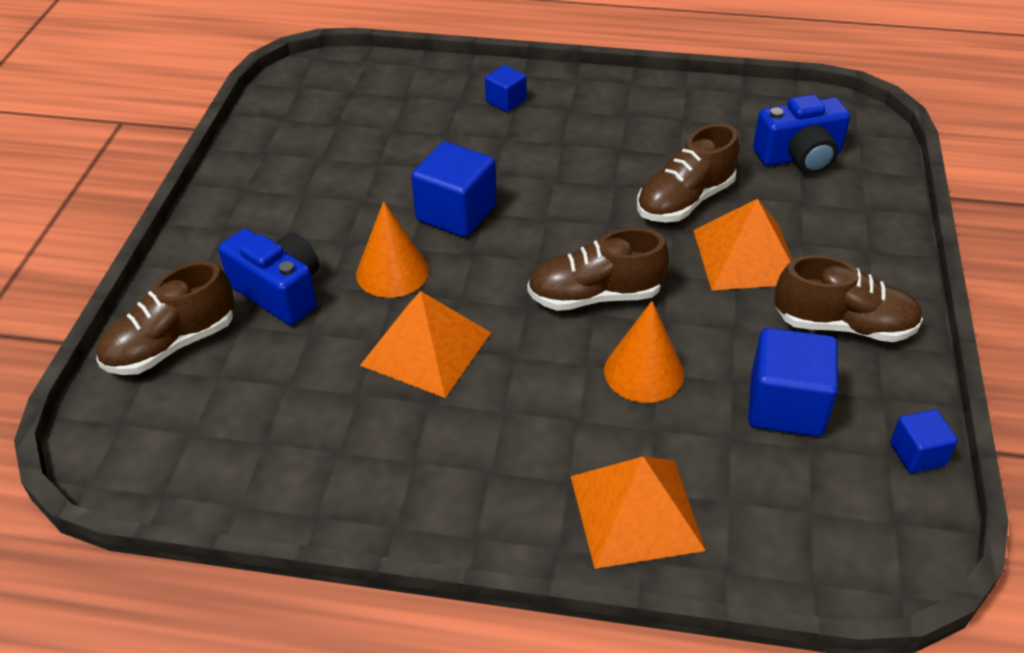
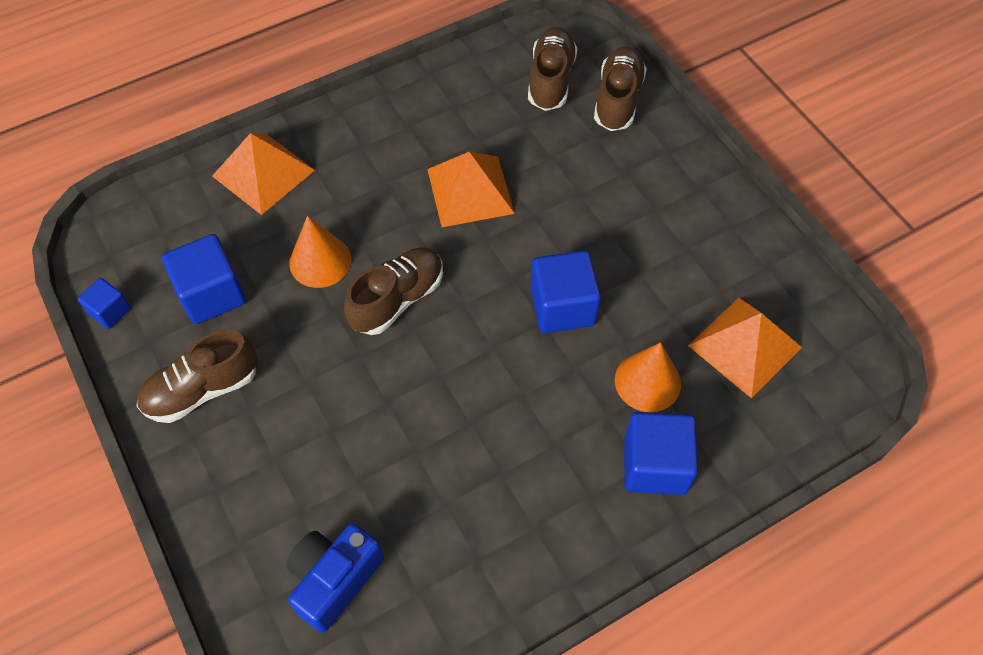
camera: 140 degrees right, 15 degrees up
(279, 292) = (603, 169): blue camera -> none
(392, 272) = (550, 228): orange cone -> orange cone (647, 381)
(506, 101) = (655, 465): blue cube -> blue cube, size x1.80
(685, 201) = (399, 443): brown shoe -> brown shoe (551, 80)
(746, 256) = (312, 412): orange pyramid -> orange pyramid (744, 346)

